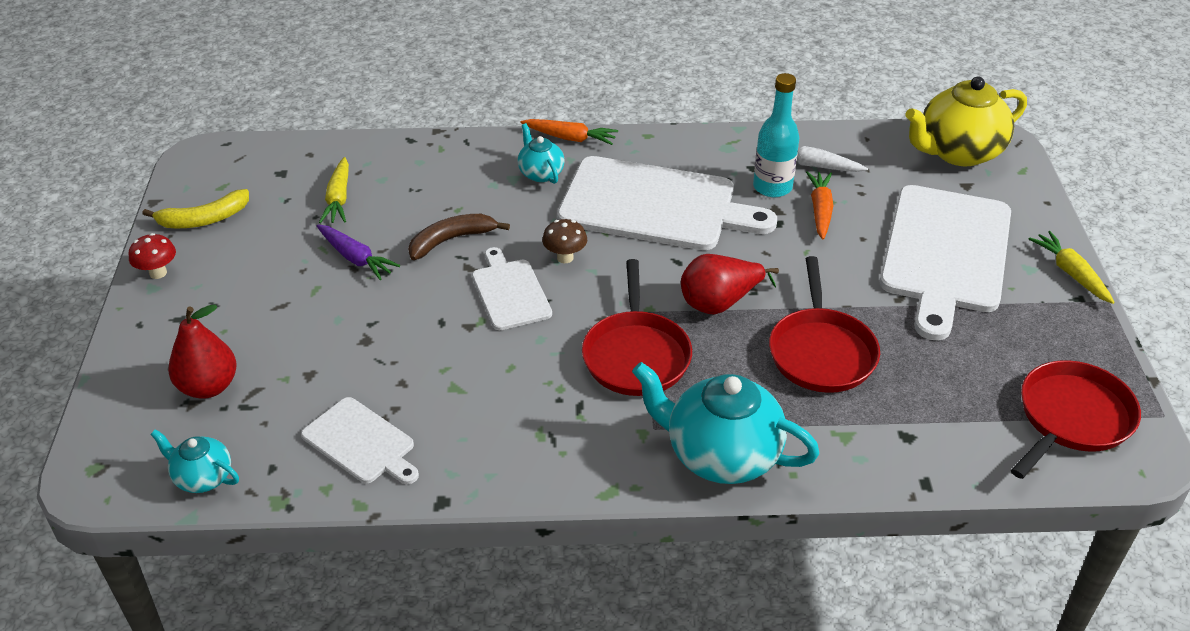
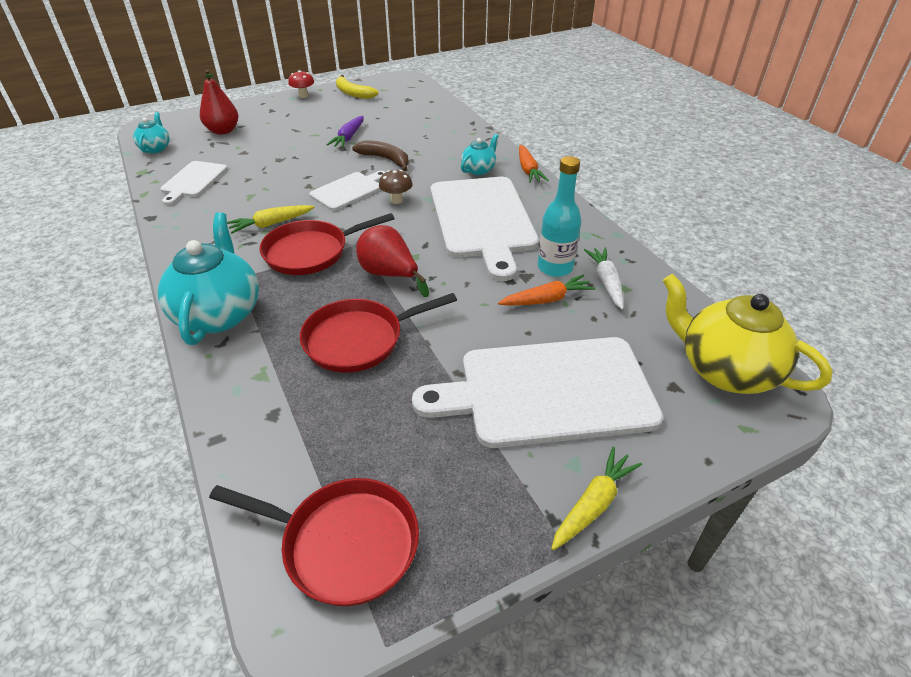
camera: 65 degrees right, 0 degrees up
(338, 198) = (398, 119): yellow carrot -> yellow carrot (271, 224)

